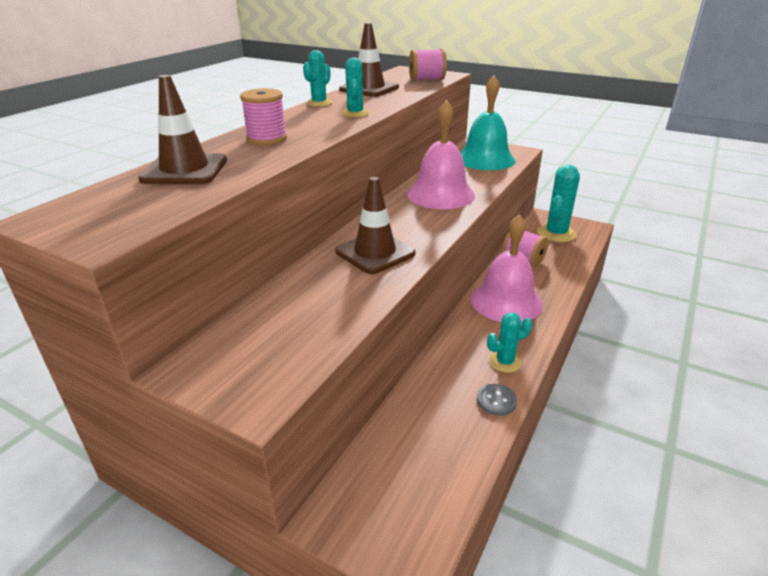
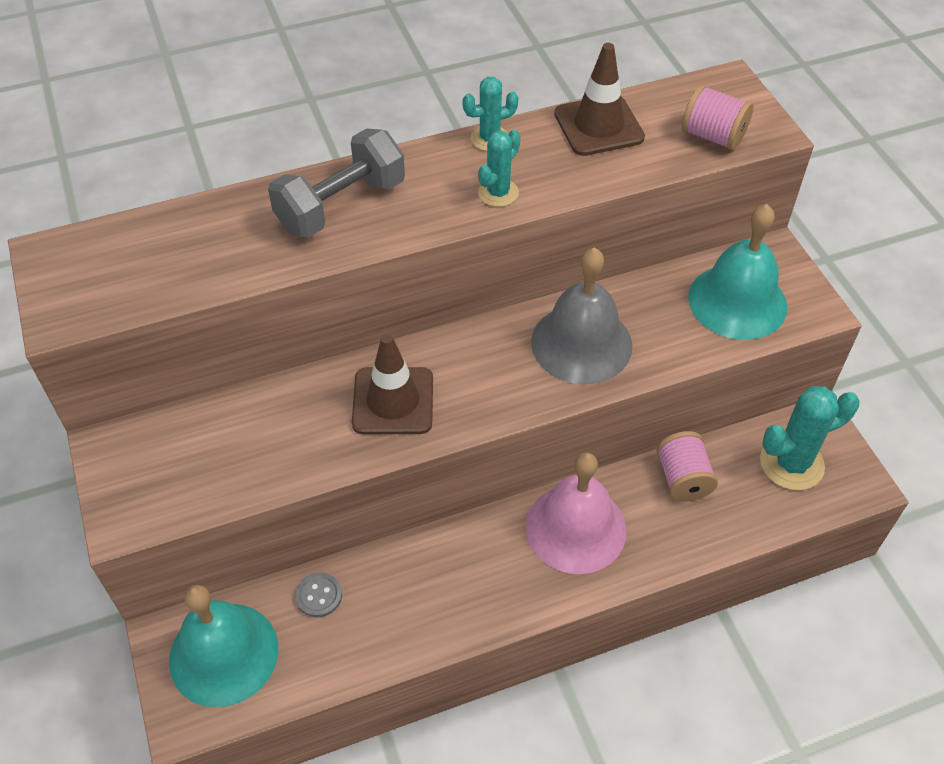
camera: 40 degrees right, 20 degrees up
(185, 170) = (211, 231): brown traffic cone -> none
(267, 139) = (341, 205): pink spool -> grey dumbbell
(388, 495) = (223, 654): none -> turquoise bell
(440, 194) = (581, 343): pink bell -> grey bell
(496, 401) = (410, 639): grey button -> grey button (319, 596)
(504, 362) = (472, 604): turquoise cactus -> none

